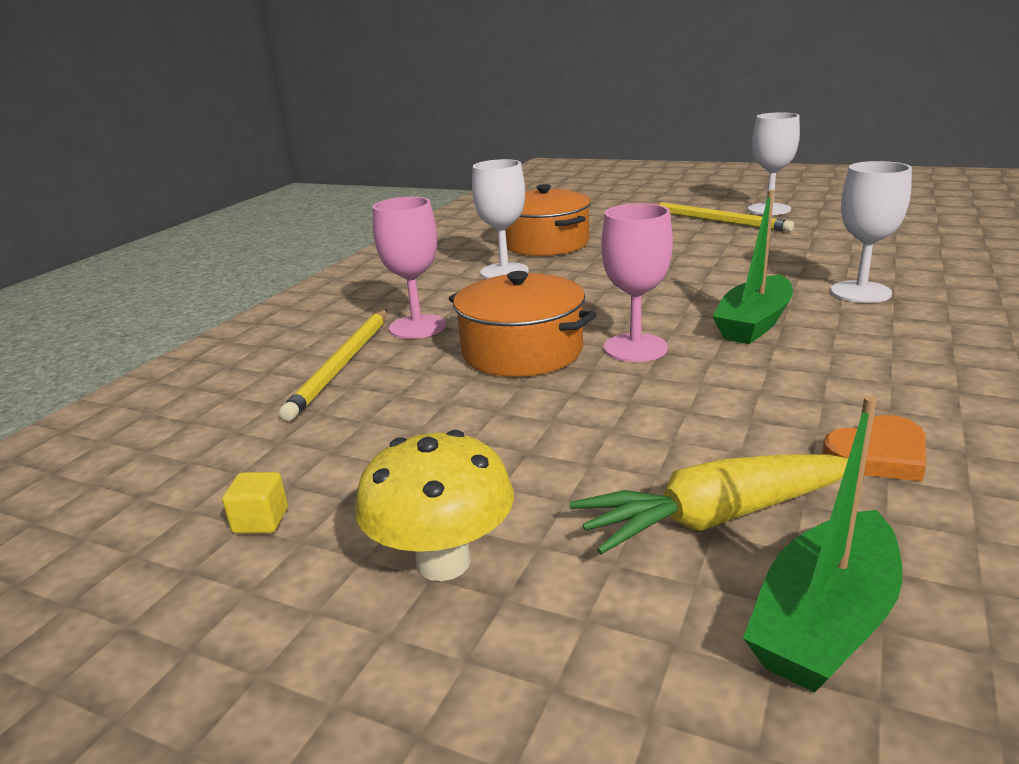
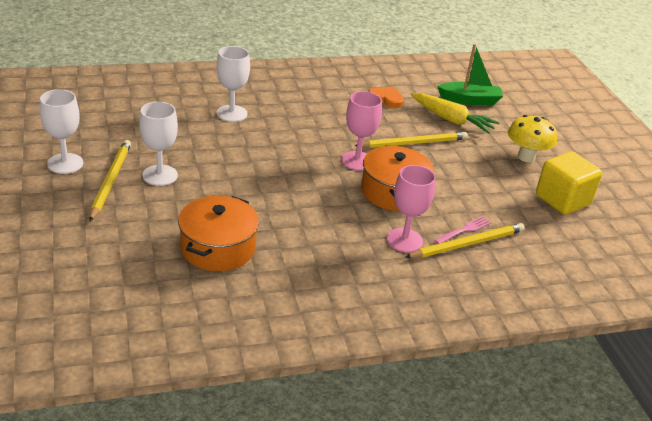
camera: 135 degrees left, 10 degrees up
(261, 521) = (562, 200): yellow cube -> yellow cube, size x2.48
(368, 373) = (464, 230): none -> pink fork
(504, 272) = (293, 244): white goblet -> white goblet (160, 175)
(647, 420) = (413, 143): none -> yellow pencil
(754, 323) = (299, 136): green boat -> none

